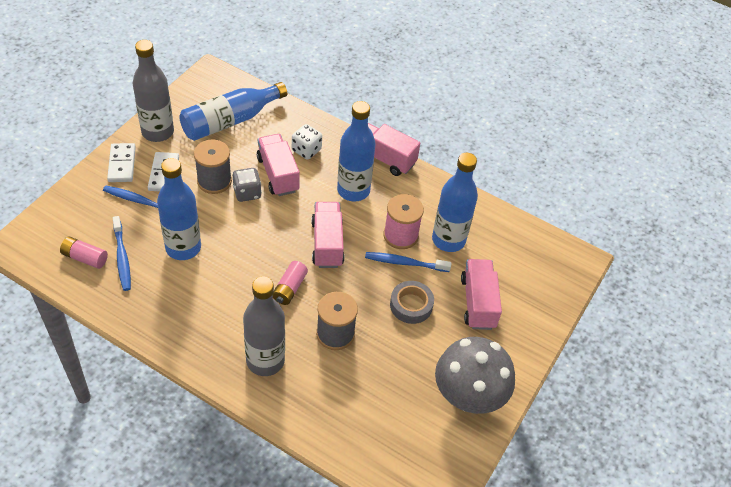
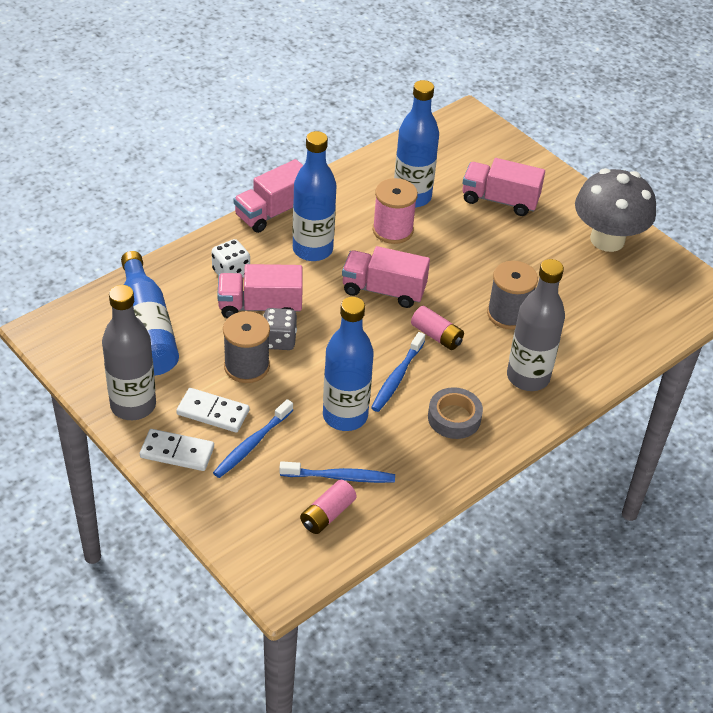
camera: 70 degrees left, 5 degrees down
(405, 263) = (431, 237): blue toothbrush -> blue toothbrush (397, 377)
(411, 305) = (488, 248): grey tape -> grey tape (454, 418)

